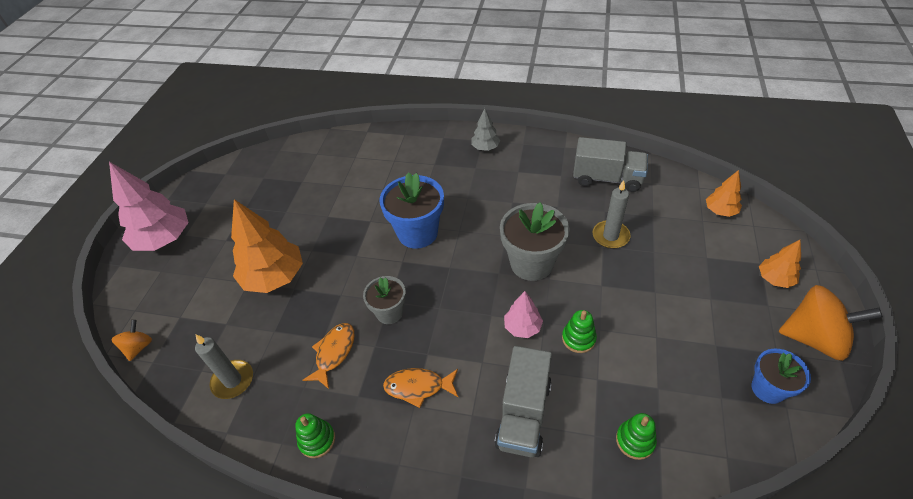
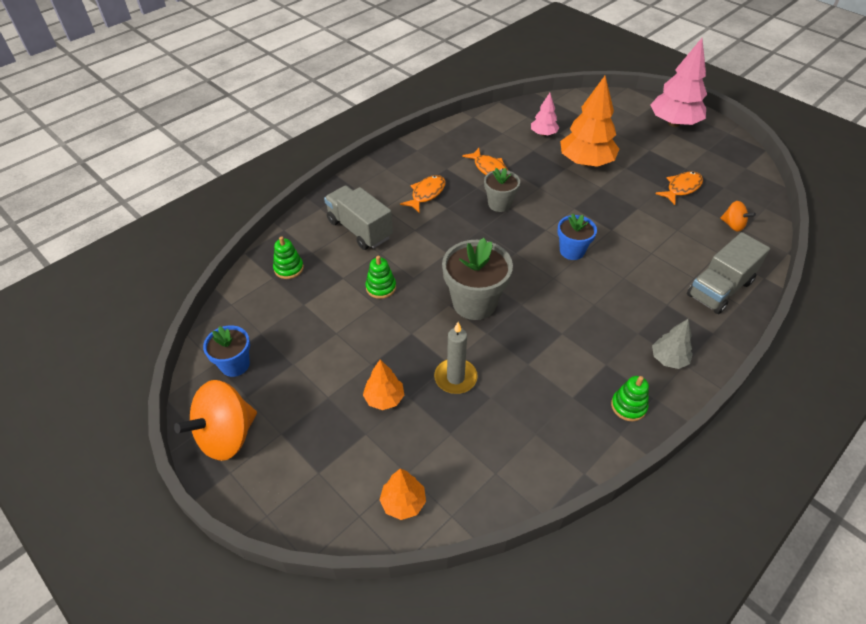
camera: 120 degrees right, 0 degrees up
(139, 347) = (569, 98): orange spinning top -> orange spinning top (732, 225)
(233, 380) = (508, 126): grey candle -> none
(280, 200) = (681, 188): none -> orange fish
(317, 440) = (434, 145): green stacking toy -> green stacking toy (628, 406)
(417, 233) = (572, 251): blue flower pot -> blue flower pot, size x0.60
(522, 327) = (420, 263): pink tree -> pink tree (543, 134)
(607, 178) = (535, 435): grey truck -> grey truck (719, 289)
(775, 279) = (294, 466): orange tree -> orange tree (384, 398)

